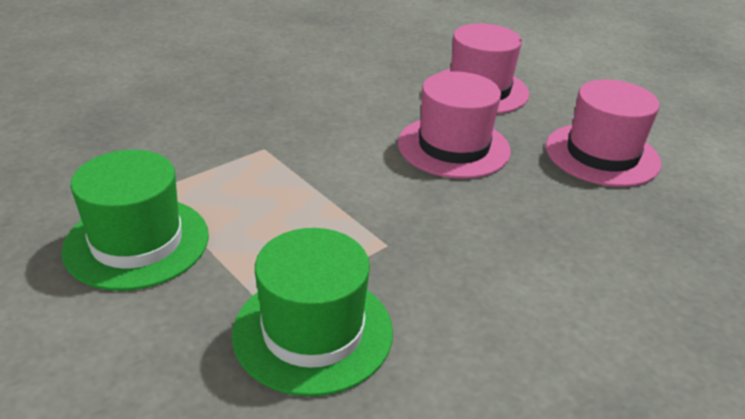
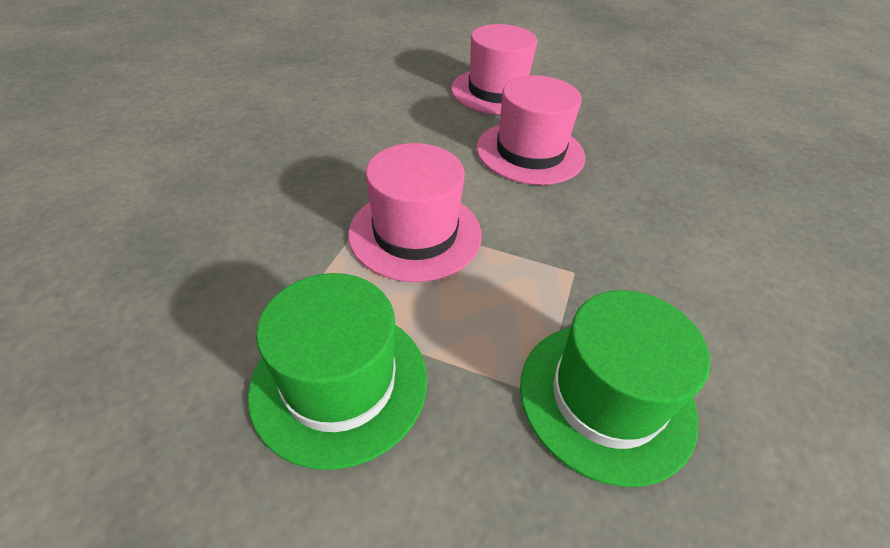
camera: 30 degrees left, 10 degrees up
(602, 154) = (637, 122): pink hat -> pink hat (415, 233)

